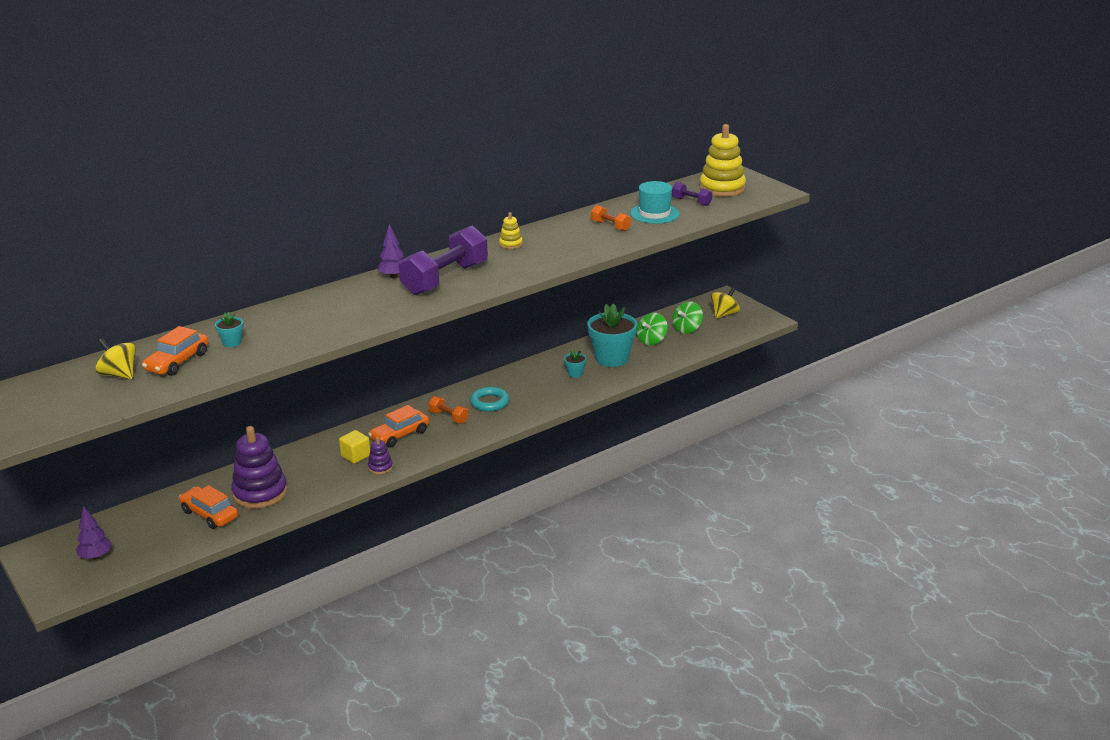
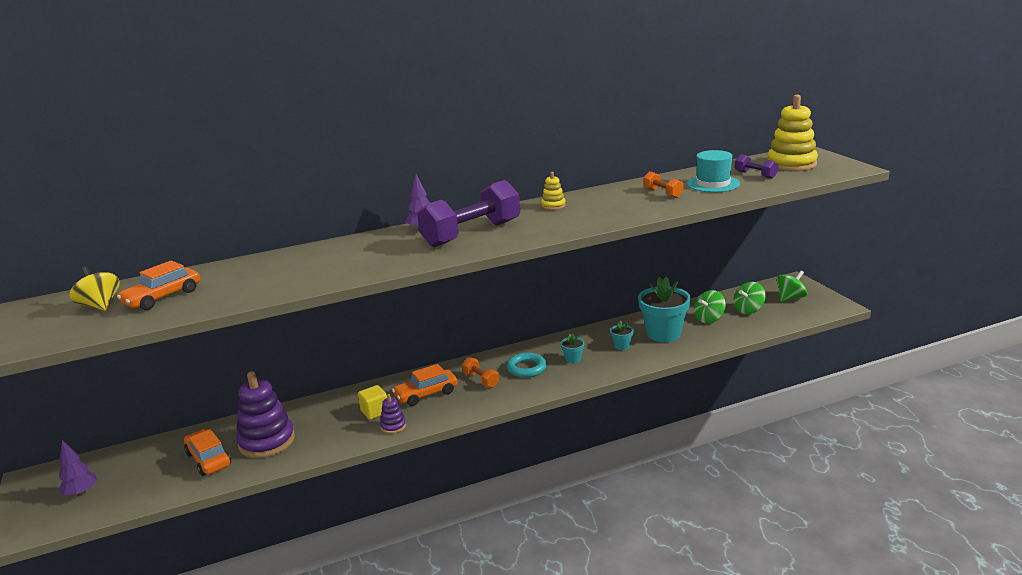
camera: 15 degrees right, 5 degrees down
(232, 342) = (227, 282): turquoise flower pot -> turquoise flower pot (573, 359)
(724, 314) = (790, 298): yellow spinning top -> green spinning top

